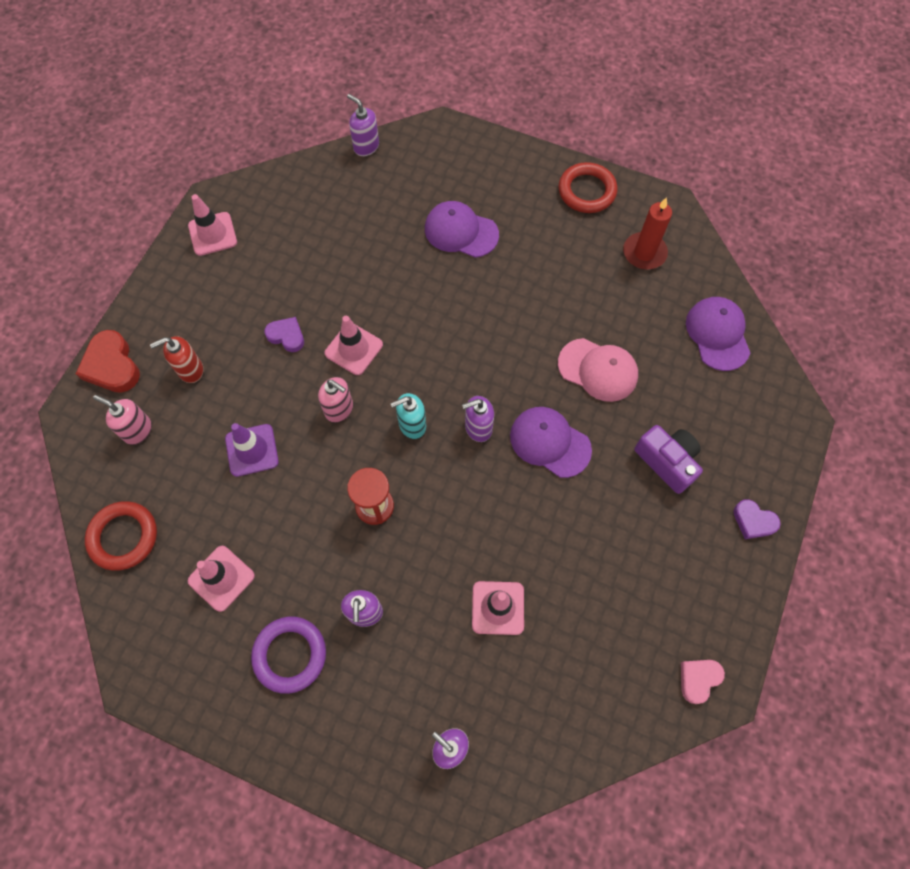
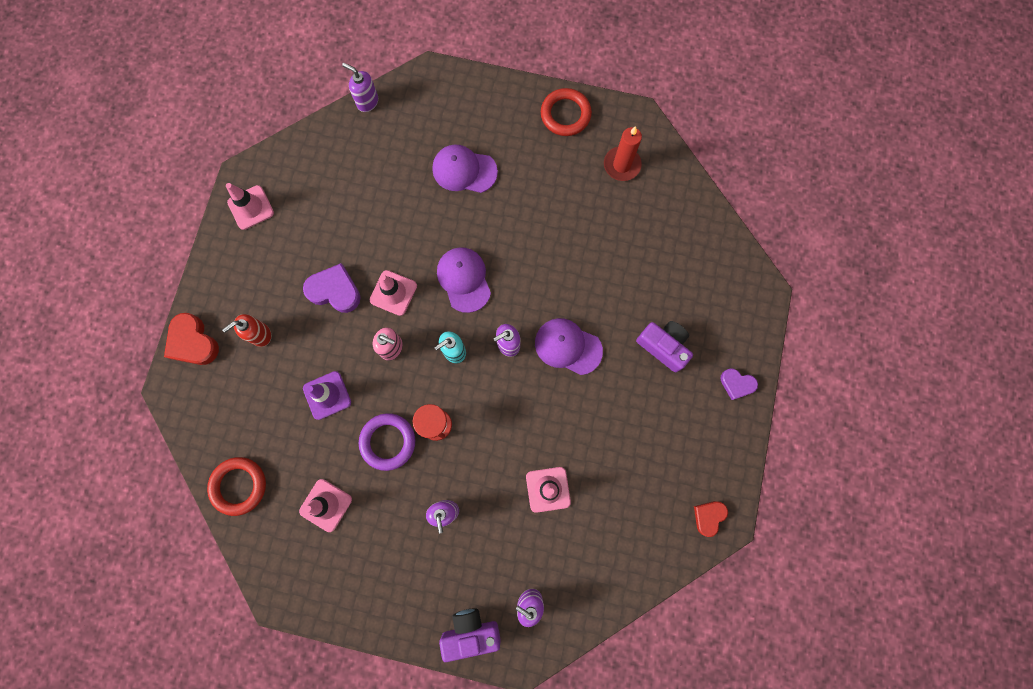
camera: 10 degrees left, 10 degrees up
(137, 430) = (228, 395): pink soap dispenser -> none
(286, 336) = (334, 290): purple heart -> purple heart, size x1.60
(290, 655) = (393, 555): purple ring -> purple ring (388, 442)
(368, 770) = (470, 631): none -> purple camera
(598, 370) = (598, 277): pink cap -> none
(698, 679) = (708, 517): pink heart -> red heart
(717, 334) = (691, 229): purple cap -> purple cap (464, 279)

